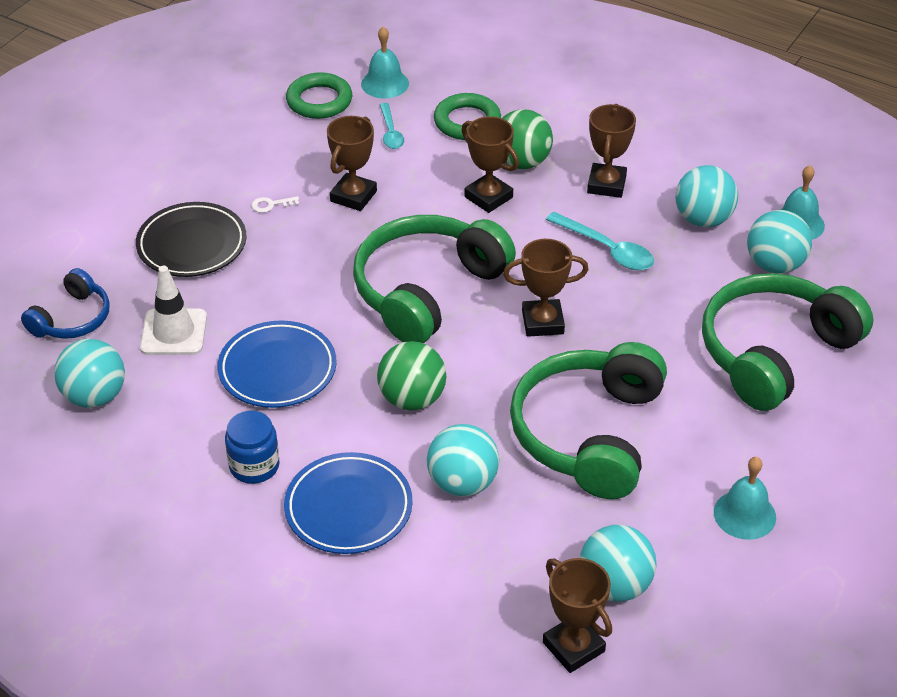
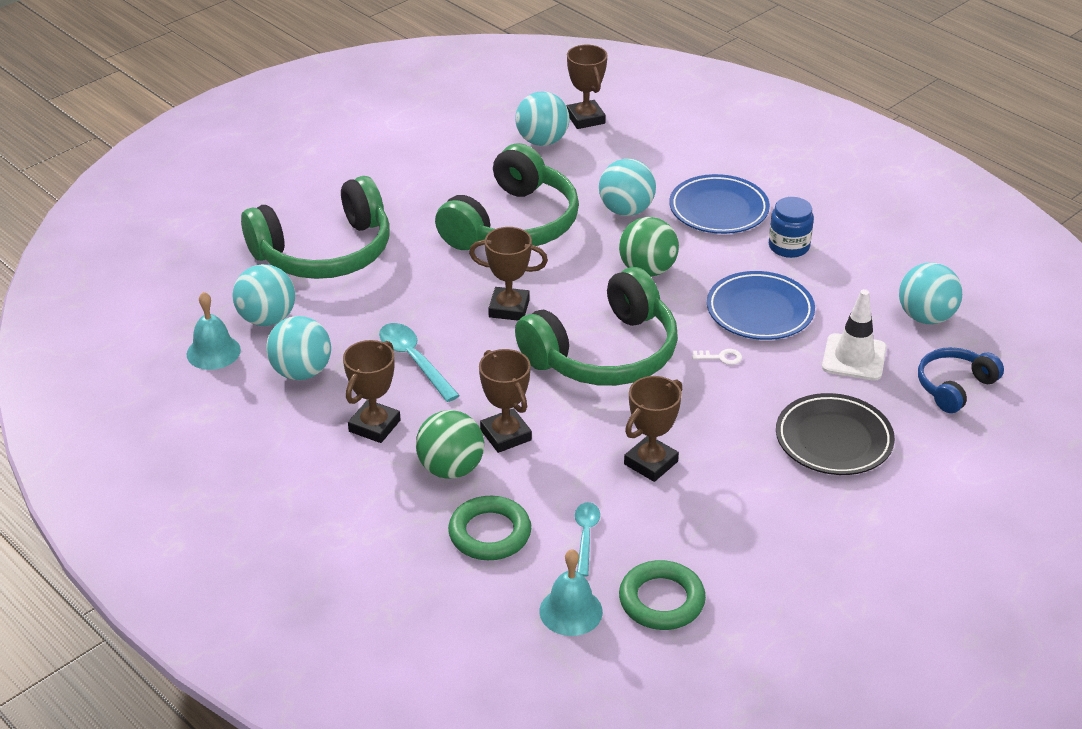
camera: 165 degrees left, 5 degrees down
(271, 205) = (743, 469): white key -> white key (721, 357)
(744, 514) = (427, 161): turquoise bell -> none

